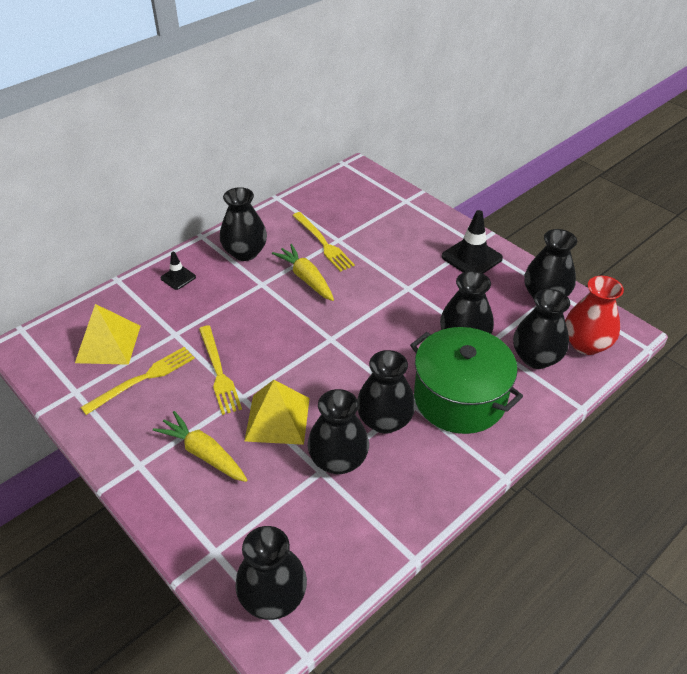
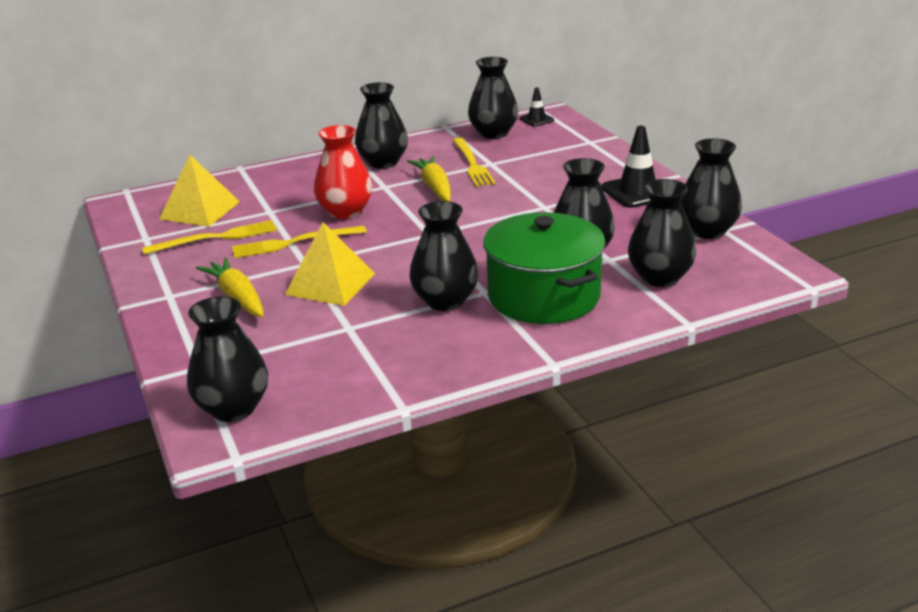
camera: 20 degrees right, 15 degrees down
(178, 278) = (301, 173): black traffic cone -> black traffic cone (536, 119)
(219, 372) = (294, 243): yellow fork -> yellow fork turned 75 degrees clockwise
(338, 460) = (373, 322): black vase -> black vase (493, 133)
(586, 344) = (731, 274): red vase -> red vase (345, 212)

